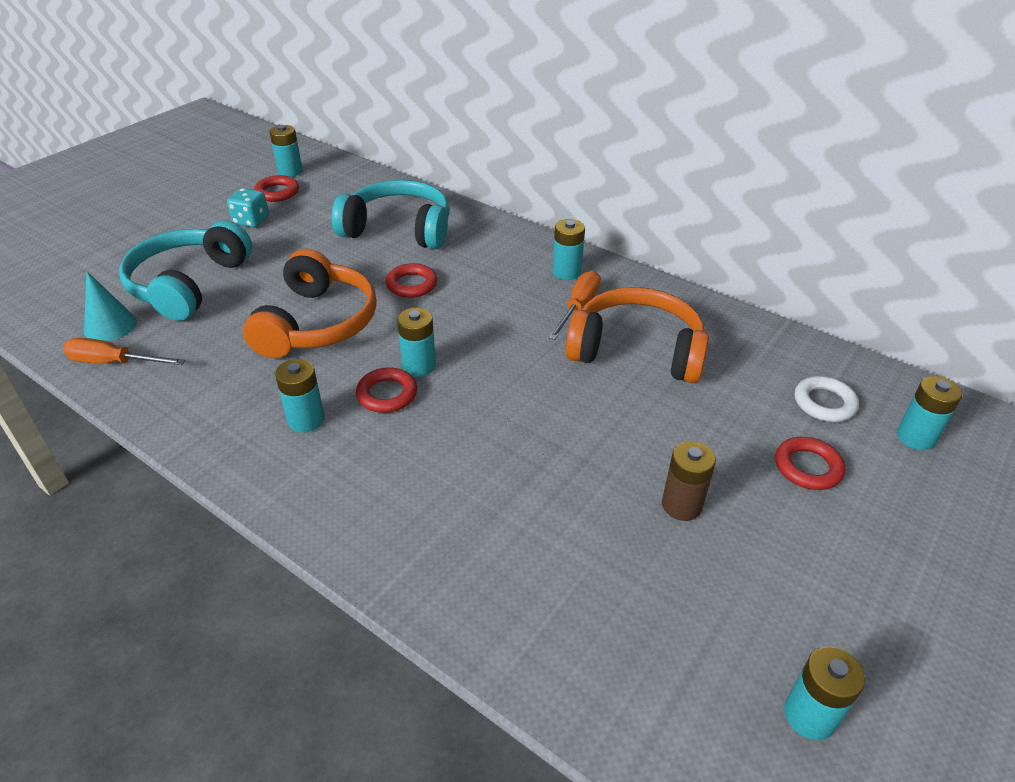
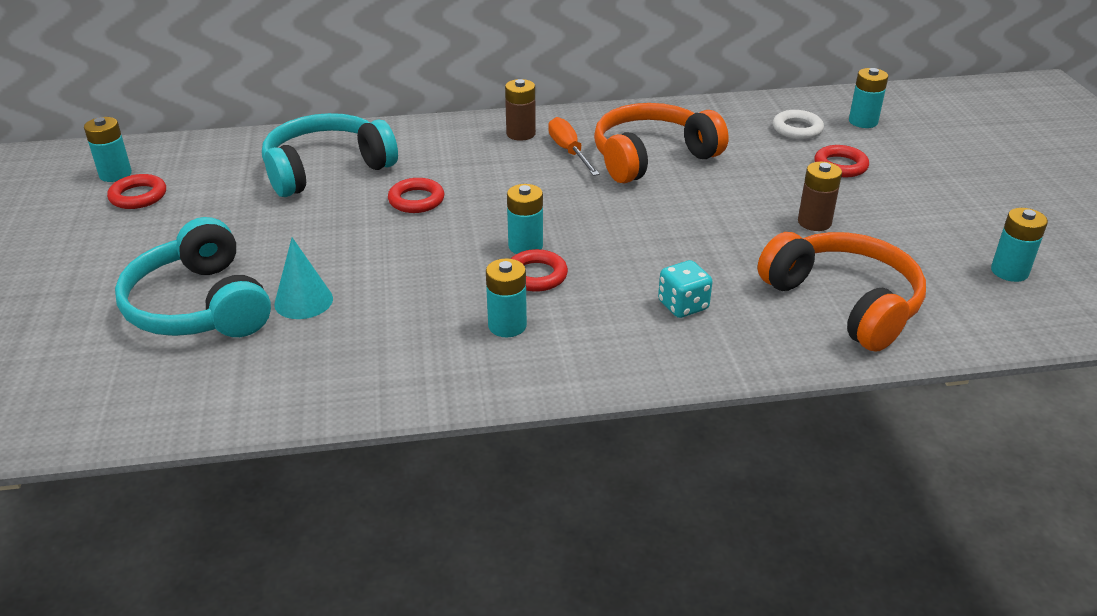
camera: 45 degrees left, 5 degrees down
(110, 326) = (184, 377): turquoise cone -> turquoise cone (303, 301)
(114, 362) = (251, 397): orange screwdriver -> none
(251, 221) = (159, 230): turquoise dice -> turquoise dice (683, 306)
(317, 323) = (388, 265): orange headphones -> orange headphones (844, 303)
(566, 272) = (521, 134): turquoise battery -> brown battery

